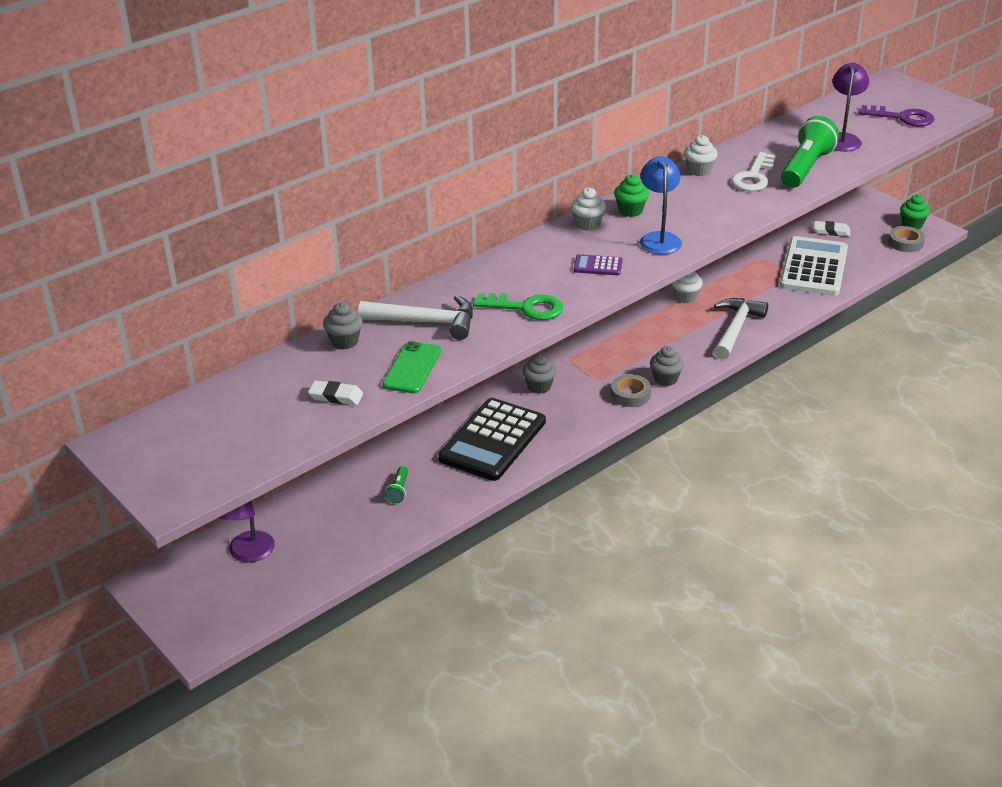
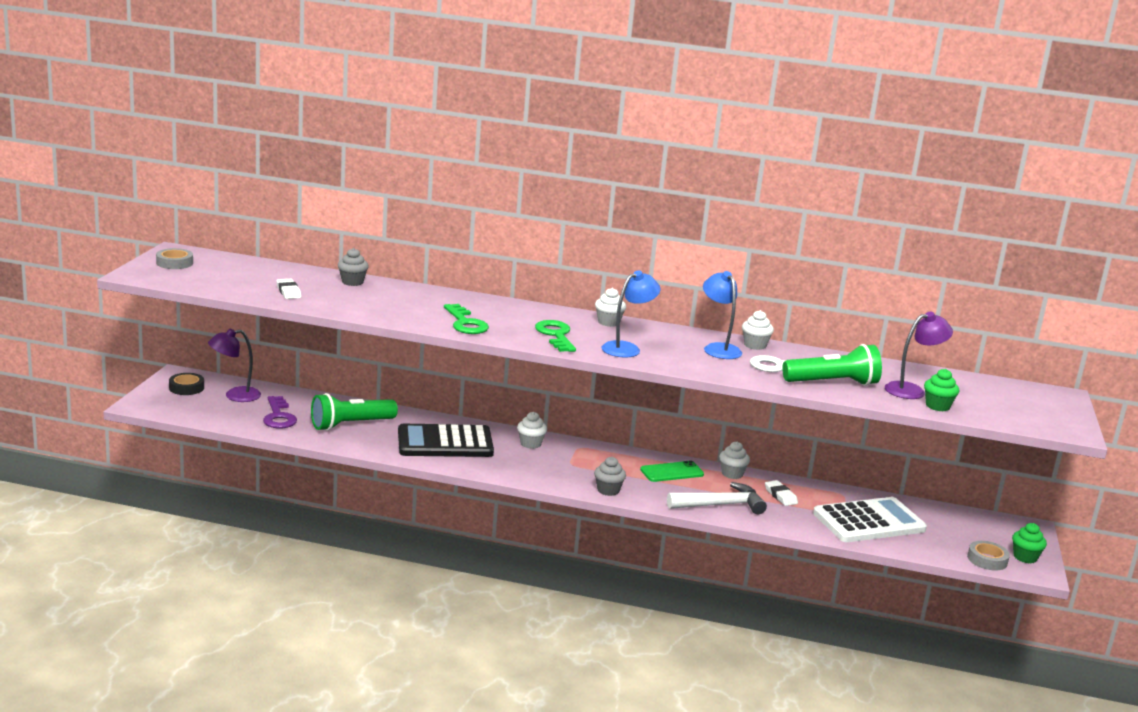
camera: 50 degrees right, 15 degrees down
(189, 587) = (186, 388): none -> black tape
(398, 490) = (350, 425): green flashlight -> green flashlight, size x2.25
(412, 368) = (347, 305): green phone -> green phone (672, 472)
(426, 322) = (406, 299): white hammer -> none
(539, 386) = (530, 444): grey cupcake -> white cupcake
(598, 266) = (555, 335): purple calculator -> green key
(630, 211) = (651, 332): green cupcake -> green cupcake (937, 406)
(630, 394) = (568, 481): grey tape -> grey tape (174, 263)
(693, 191) = (718, 348): none -> blue lamp
(831, 231) = (942, 518): white eraser -> white eraser (780, 496)
(902, 118) = (1001, 409): purple key -> purple key (278, 416)

